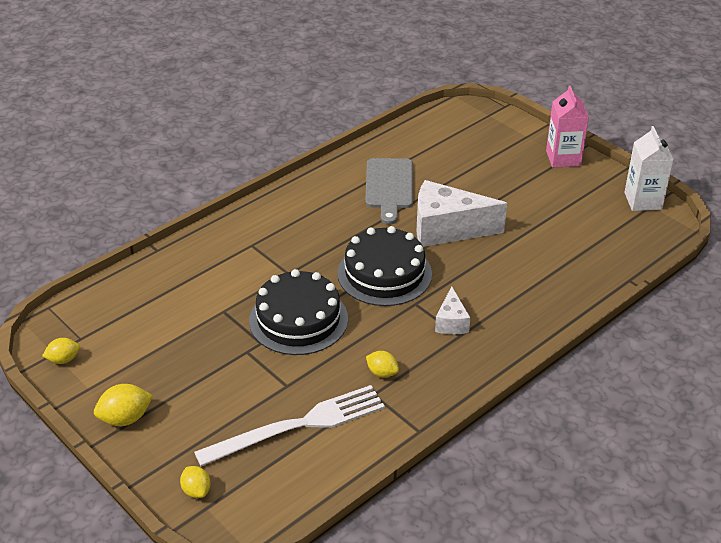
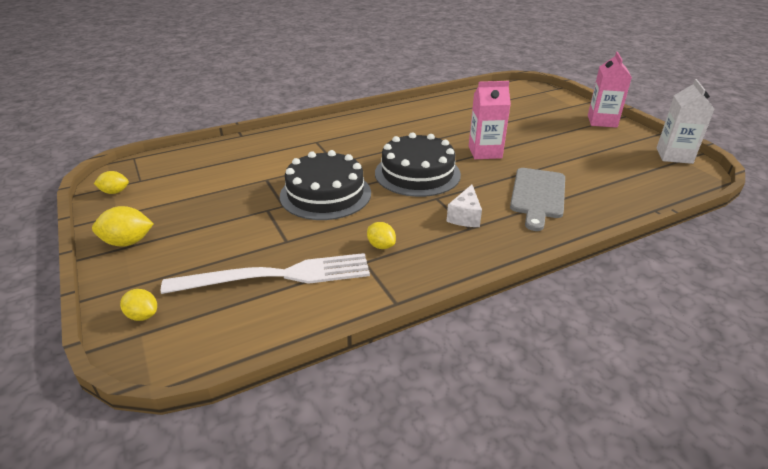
camera: 15 degrees right, 5 degrees down
(196, 490) = (143, 315): yellow lemon -> yellow lemon turned 45 degrees counterclockwise
(389, 187) = (446, 121): grey cutting board -> grey cutting board (537, 195)
(447, 229) = (485, 152): white cheese -> pink carton

